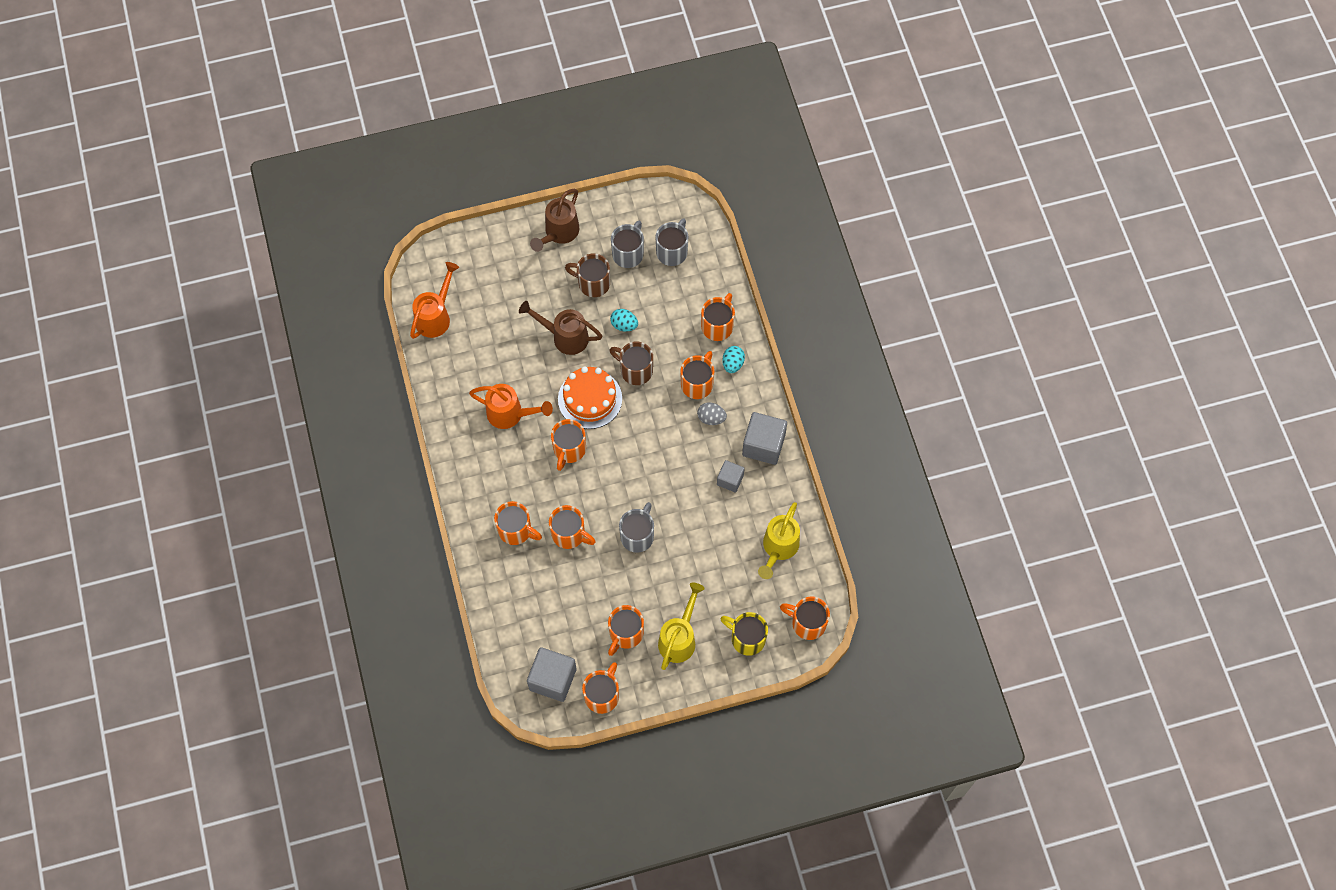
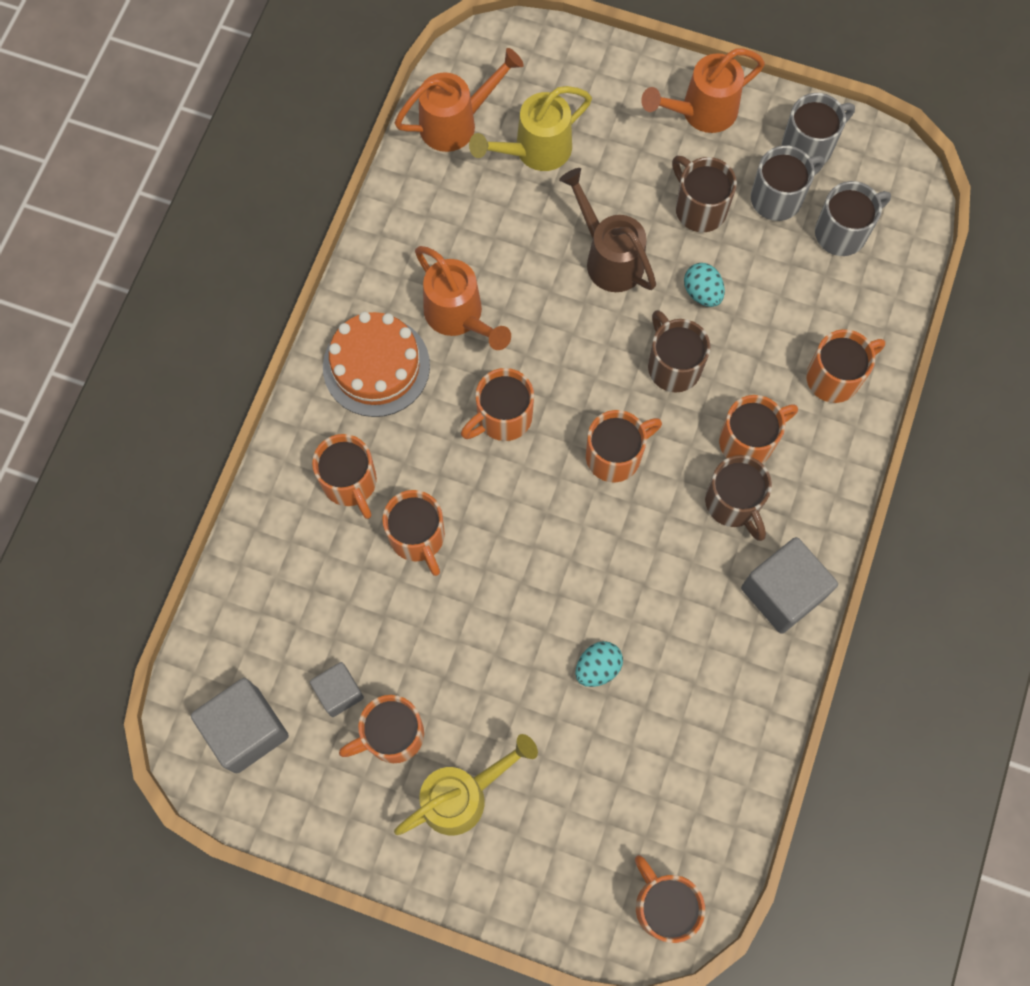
camera: 35 degrees right, 5 degrees up
(559, 233) = (701, 112): brown watering can -> orange watering can
(590, 399) = (582, 365): orange cake -> orange cake (376, 366)
(602, 695) = (296, 802): orange mug -> orange mug (615, 455)
(637, 535) = (510, 603): grey mug -> grey mug (808, 146)
(711, 418) = (733, 503): grey egg -> brown mug
(730, 480) = (698, 611): grey cube -> grey cube (339, 692)
(732, 364) = (819, 445): turquoise egg -> turquoise egg (597, 667)
(747, 638) = (558, 865): yellow mug -> none
(778, 548) = (699, 761): yellow watering can -> yellow watering can (535, 151)

